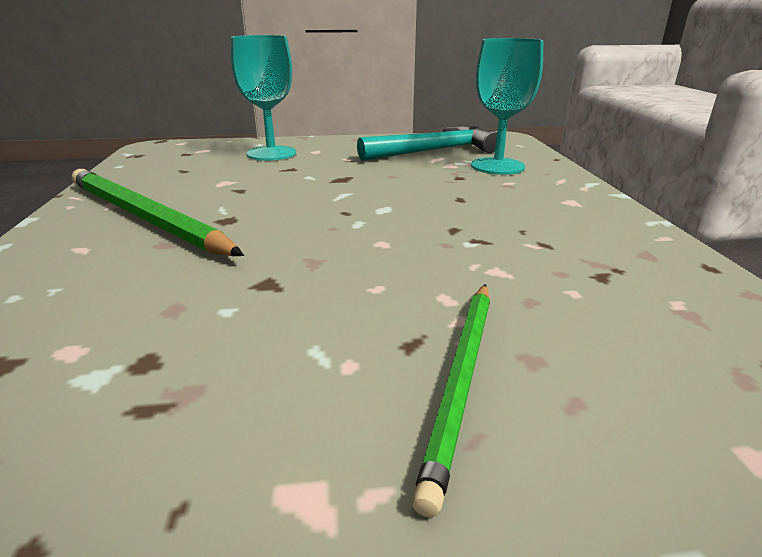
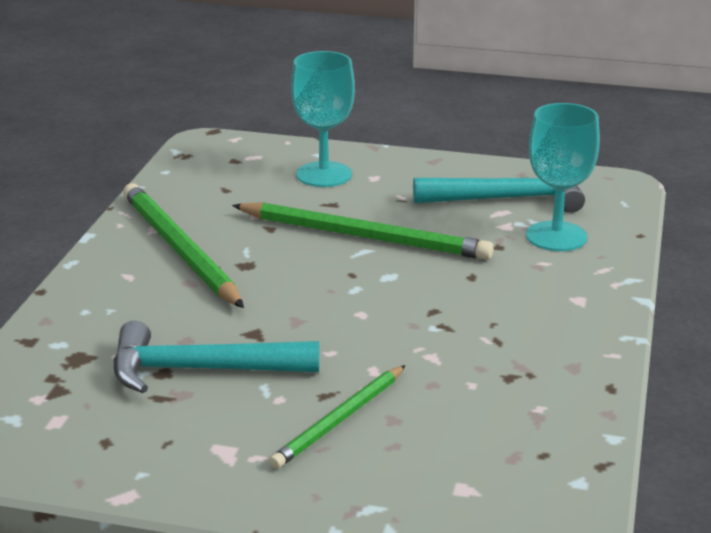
camera: 20 degrees right, 0 degrees up
(208, 346) = (201, 370): none -> turquoise hammer
(336, 185) = (364, 237): none -> green pencil

